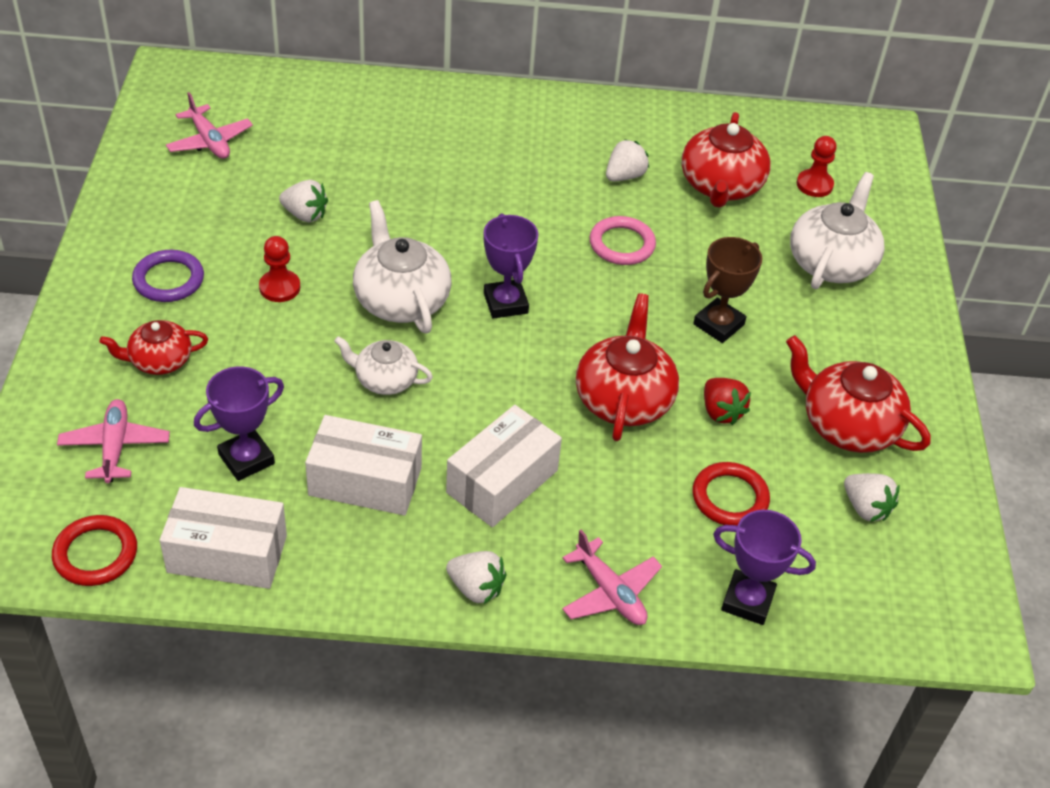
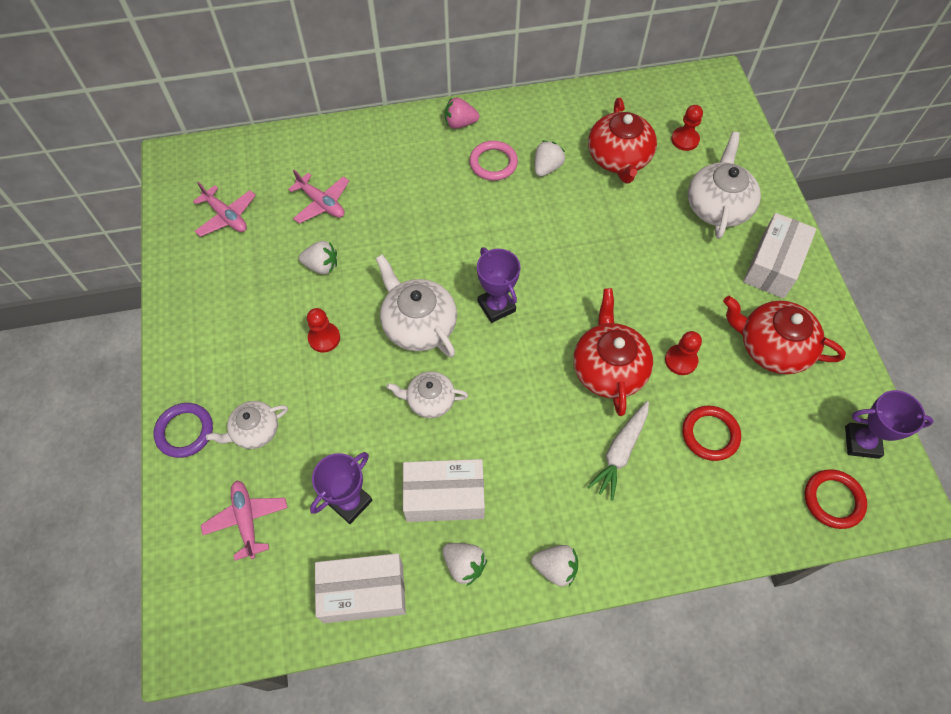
camera: 10 degrees left, 15 degrees up
(95, 554) = (264, 622): red ring -> red ring (833, 500)
(159, 360) = (255, 431): red teapot -> white teapot
(168, 280) = (237, 354): purple ring -> purple ring (185, 431)
(502, 481) = (544, 467): white box -> white box (773, 265)
(532, 108) = (460, 123): none -> pink strawberry
(606, 489) = (620, 452): none -> white carrot
(610, 592) = (651, 542): pink plane -> pink plane (321, 203)
(622, 244) = (564, 230): pink ring -> pink ring (493, 163)
(718, 324) = (655, 283): brown trophy -> none
(721, 412) = (680, 360): red strawberry -> red pawn
(747, 601) = (750, 521): purple trophy -> purple trophy (861, 442)
(865, 508) = (806, 416): white strawberry -> white strawberry (464, 565)

